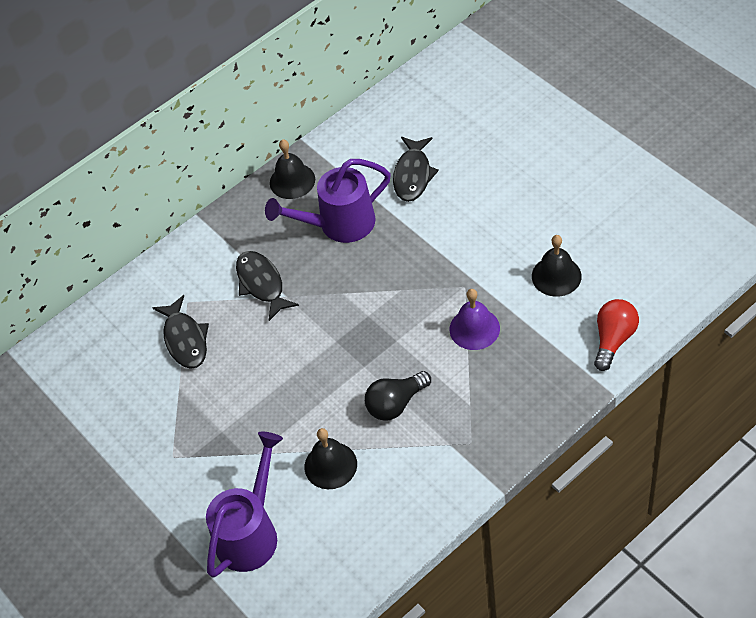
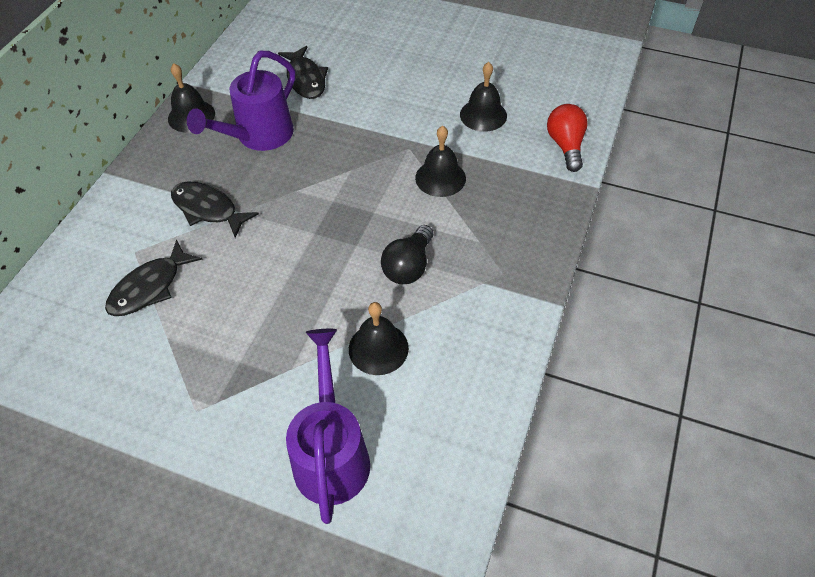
camera: 35 degrees left, 0 degrees up
(185, 339) = (150, 287): black fish -> black fish turned 90 degrees clockwise
(474, 328) = (440, 178): purple bell -> black bell

